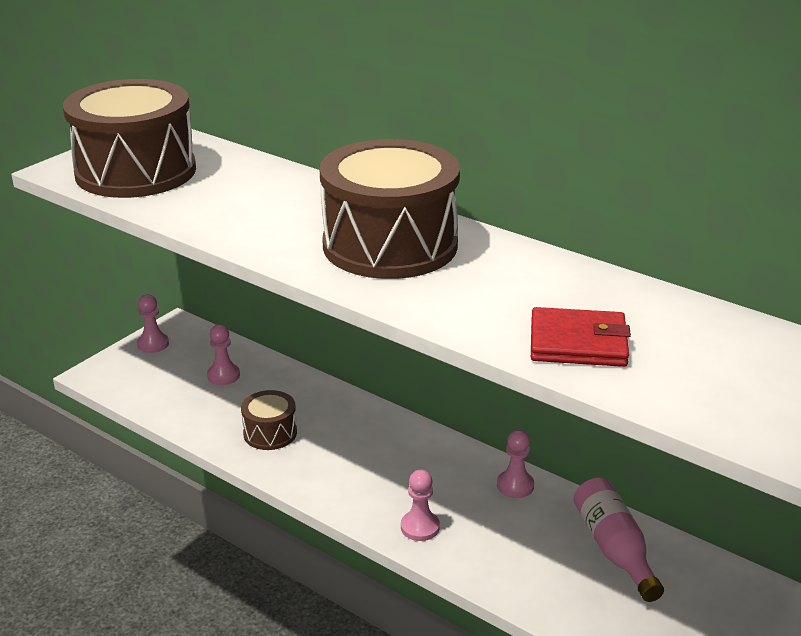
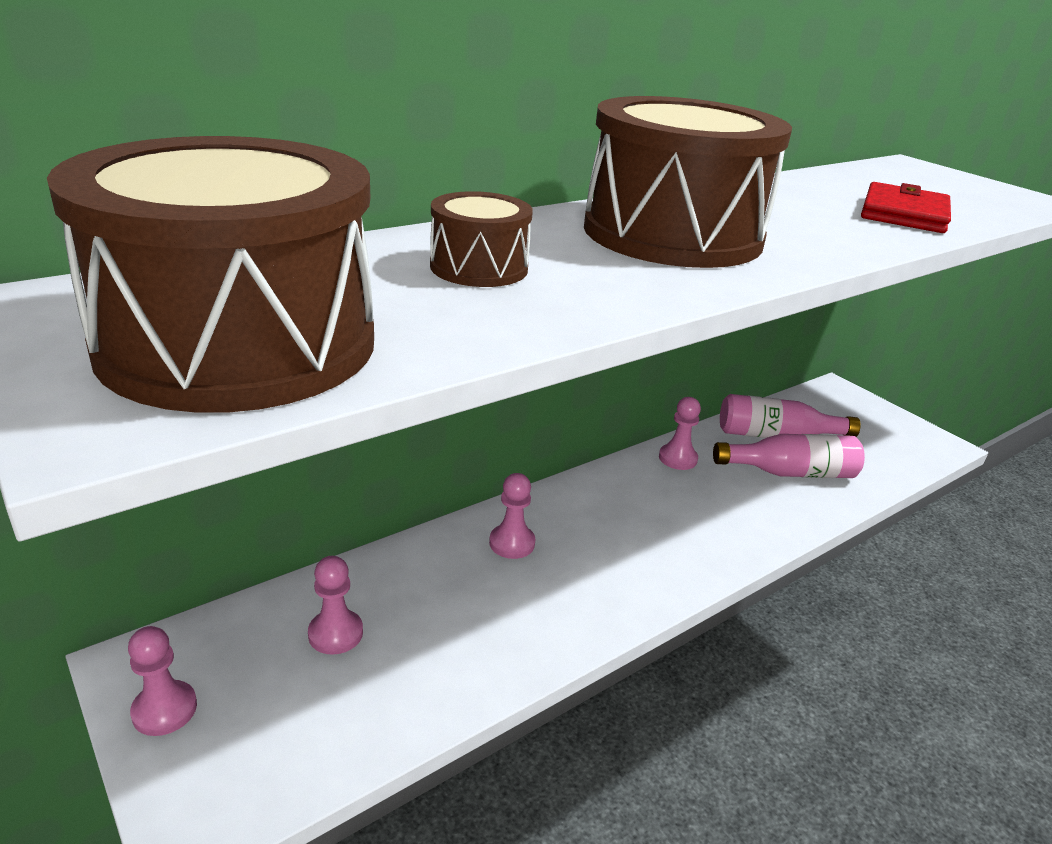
camera: 75 degrees left, 0 degrees up
(270, 433) = (511, 613): brown drum -> brown drum (479, 267)
(420, 527) = (731, 534): pink pawn -> pink pawn (512, 543)
(548, 561) = (790, 472): none -> pink bottle

